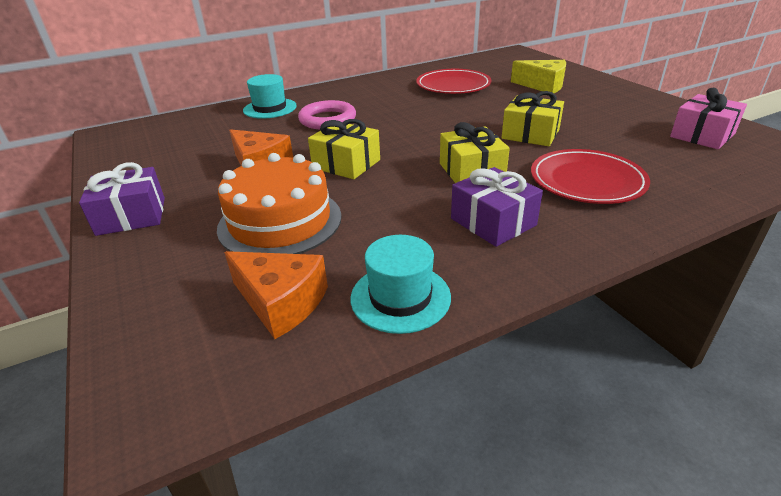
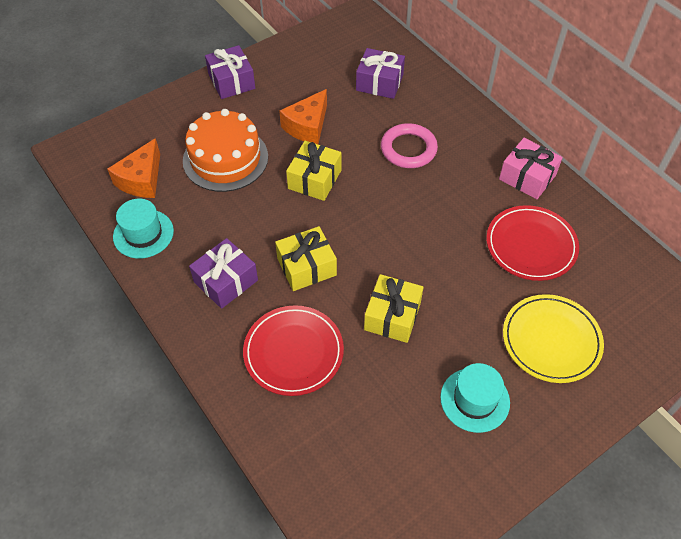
camera: 80 degrees right, 20 degrees up
(225, 128) = (379, 83): none -> purple gift
(270, 108) = (430, 100): turquoise hat -> turquoise hat (475, 400)
(543, 85) = (551, 340): yellow cheese -> yellow plate
(702, 135) = (408, 483): pink gift -> pink gift (527, 177)

